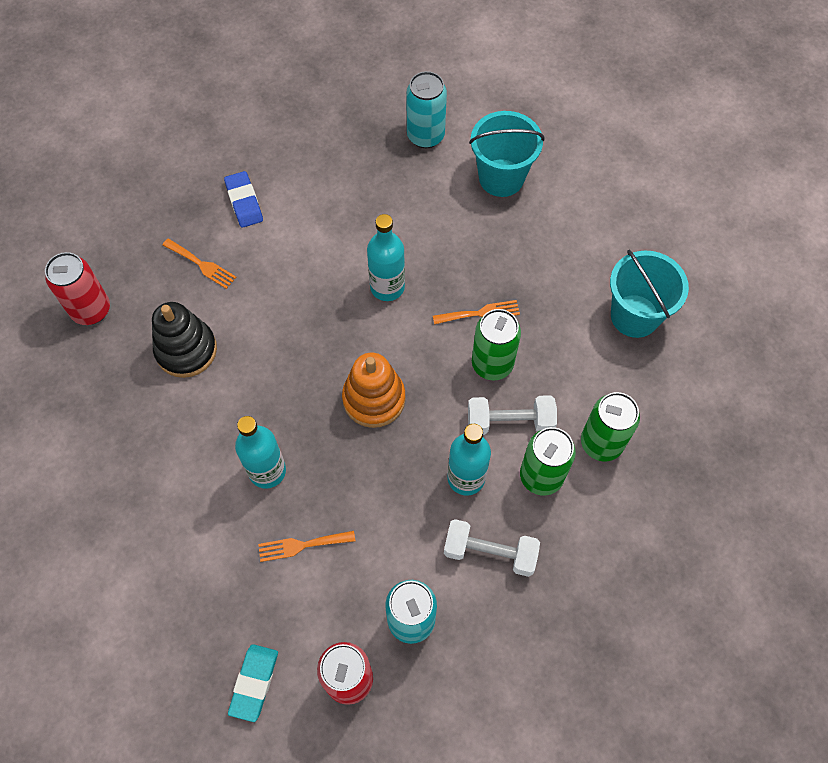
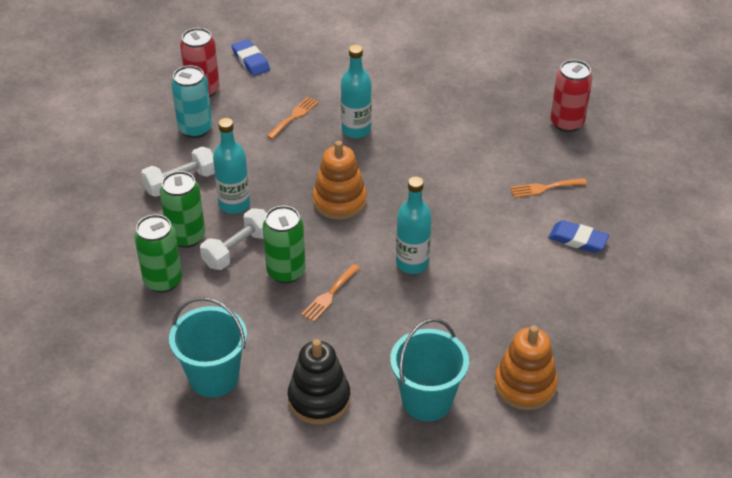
camera: 135 degrees right, 20 degrees down
(186, 350) = (484, 145): black stacking toy -> black stacking toy (319, 399)
(254, 683) = (250, 60): turquoise eraser -> blue eraser
(425, 136) = (525, 385): turquoise can -> orange stacking toy

